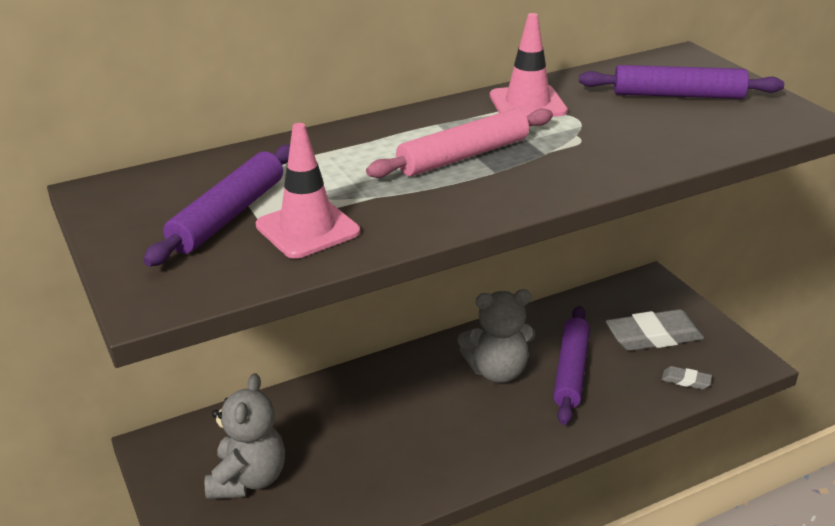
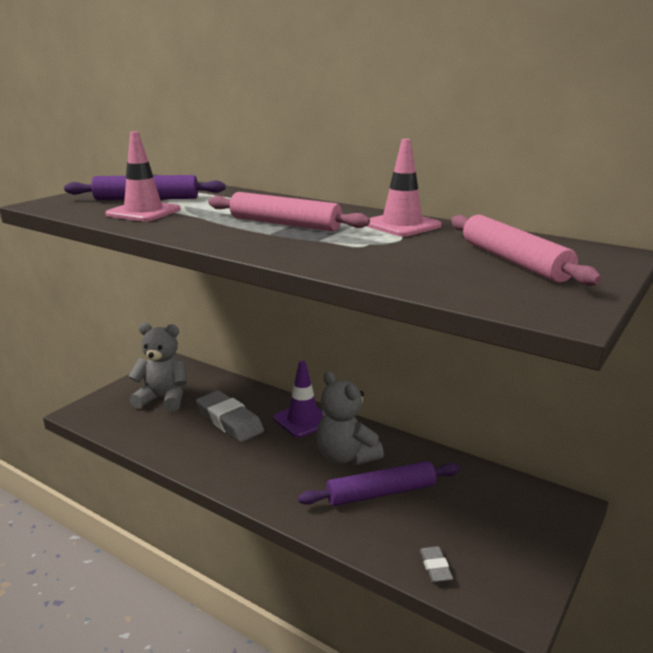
camera: 60 degrees right, 10 degrees down
(248, 479) = (163, 399): grey teddy bear -> grey teddy bear turned 150 degrees counterclockwise
(405, 376) = (303, 420): none -> purple traffic cone
(654, 336) = (481, 529): grey eraser -> grey eraser (229, 421)
(677, 95) = (513, 261): purple rolling pin -> pink rolling pin

